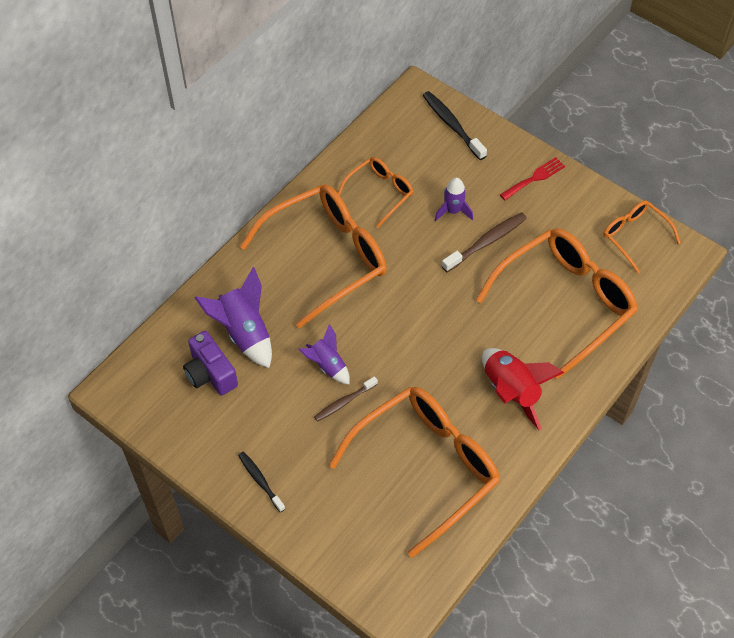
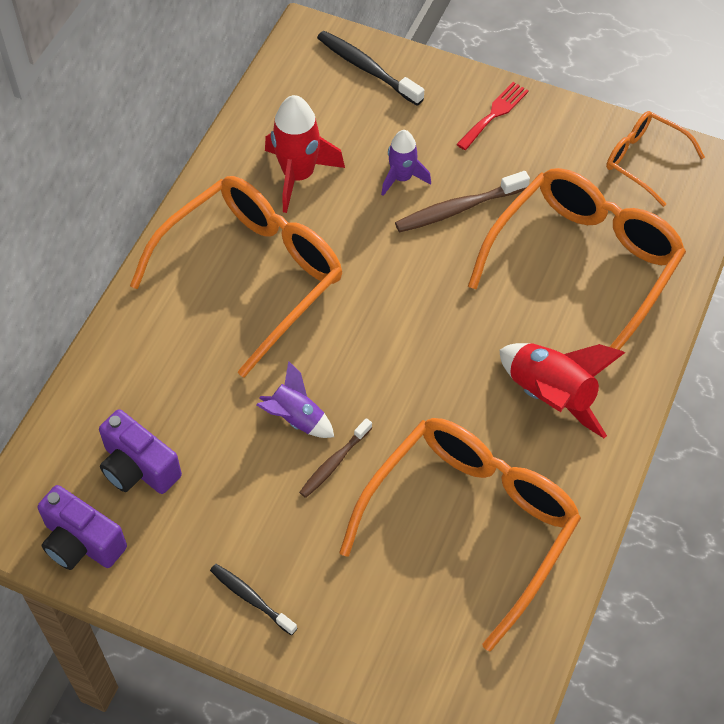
camera: 15 degrees left, 0 degrees up
(158, 415) = (82, 542): none -> purple camera
(244, 333) = (169, 401): purple rocket -> none
(379, 193) = (298, 175): orange glasses -> red rocket
(486, 242) = (458, 209): brown toothbrush -> brown toothbrush turned 150 degrees counterclockwise

